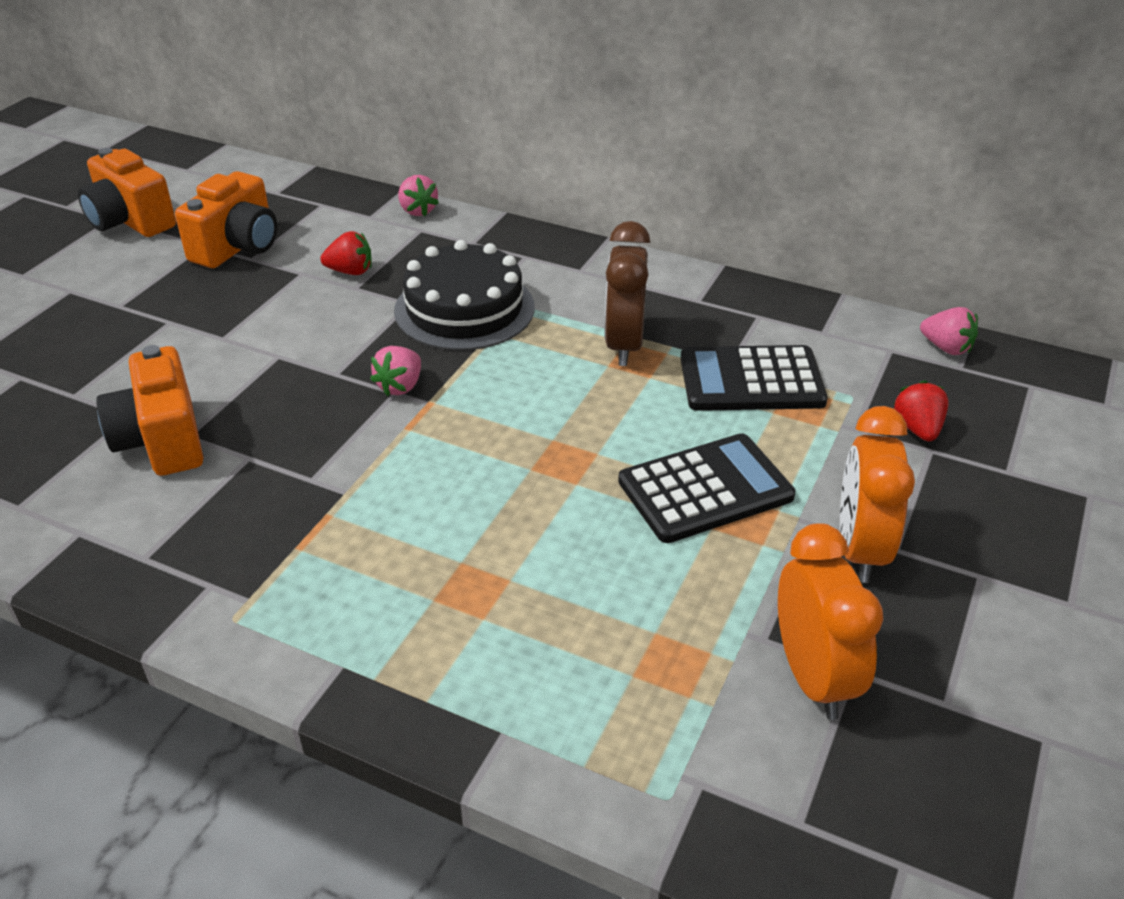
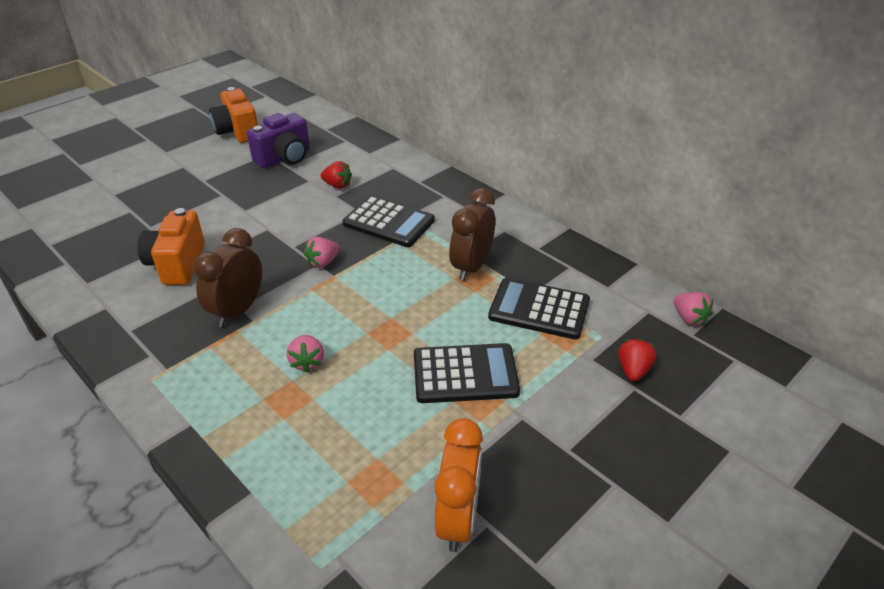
camera: 20 degrees right, 0 degrees up
(238, 247) = (284, 158): orange camera -> purple camera
(310, 486) = (238, 311): none -> brown clock
(418, 211) = (398, 155): pink strawberry -> pink strawberry (307, 362)
(464, 309) = (388, 222): black cake -> black calculator
(860, 549) = (542, 442): orange clock -> none

